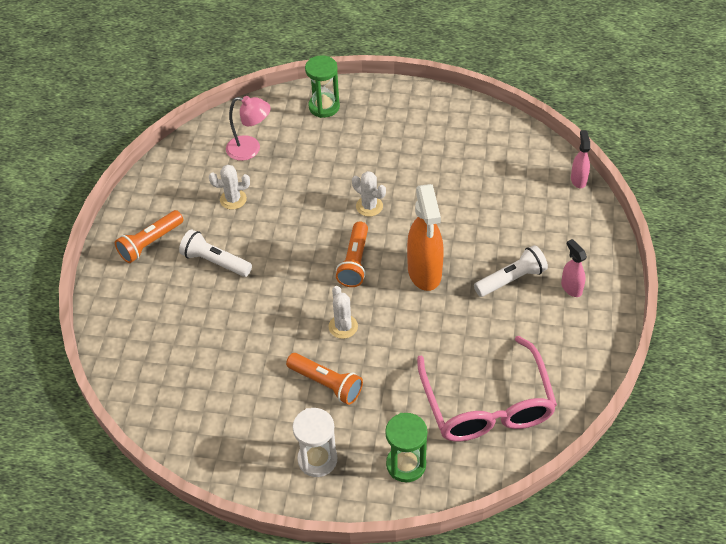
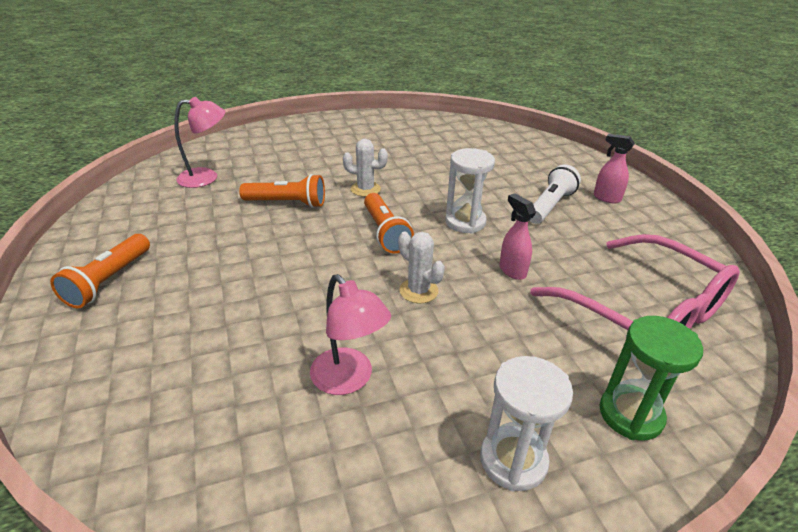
camera: 30 degrees left, 15 degrees down
(215, 262) = (212, 275): white flashlight -> none
(233, 199) = (207, 217): white cactus -> none
(259, 376) = (349, 380): none -> pink lamp
(324, 107) = (268, 138): green hourglass -> none
(326, 384) = (447, 356): orange flashlight -> orange flashlight (287, 203)
(424, 273) = (465, 222): orange spray bottle -> white hourglass
(578, 180) = (531, 136): pink spray bottle -> pink spray bottle (512, 270)

